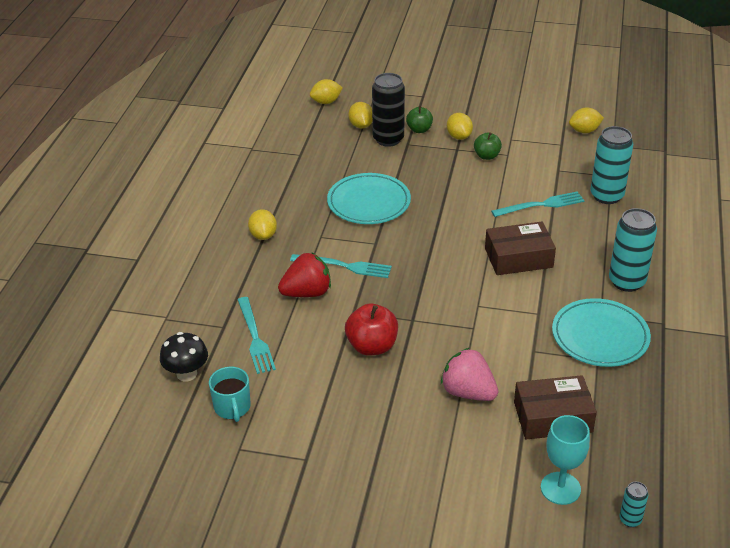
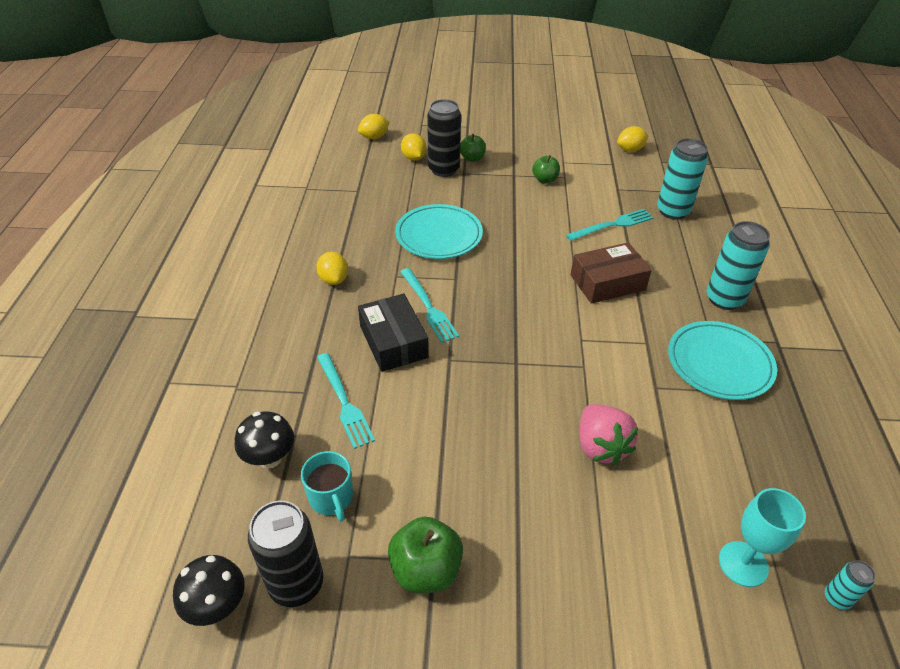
camera: 10 degrees left, 5 degrees up
(134, 470) = (217, 606): none -> black mushroom
(195, 463) = (296, 584): none -> black can
(298, 464) = (426, 570): none -> green apple
(307, 293) = (393, 341): red strawberry -> black box
(344, 266) = (428, 307): turquoise fork -> turquoise fork turned 60 degrees clockwise
(372, 346) = (479, 400): red apple -> none
(459, 136) = (512, 162): yellow lemon -> none
(468, 392) = (600, 446): pink strawberry -> pink strawberry turned 135 degrees counterclockwise
(552, 417) = (703, 468): brown box -> none

